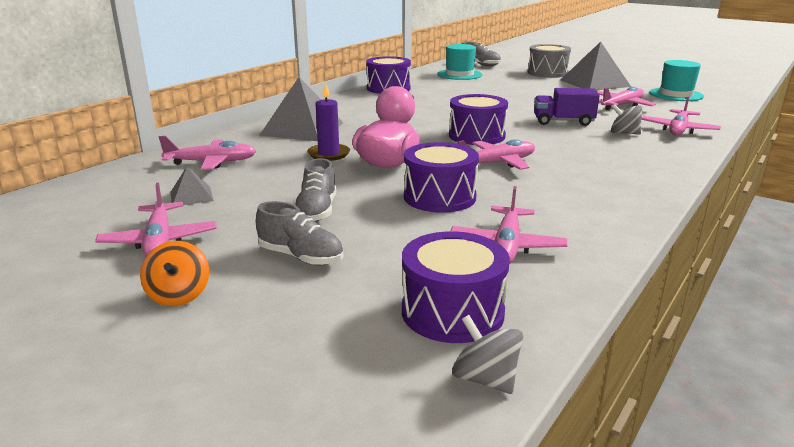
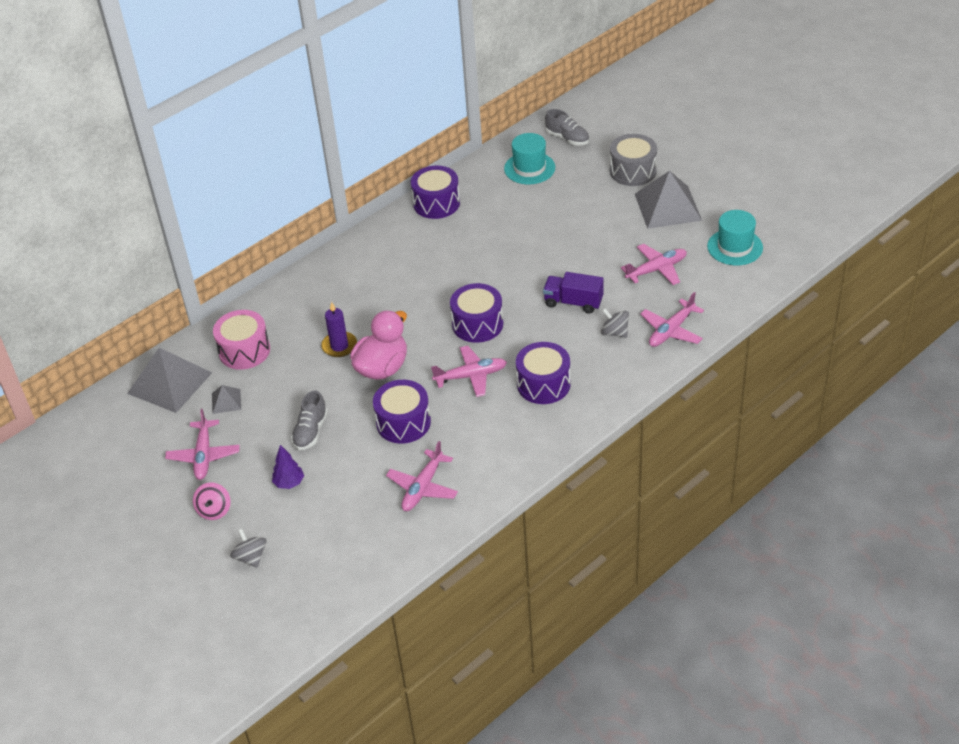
camera: 15 degrees right, 20 degrees up
(179, 295) = (214, 510): orange spinning top -> pink spinning top
(212, 162) = (244, 351): pink plane -> pink drum
(301, 257) = (289, 483): grey shoe -> purple tree
(302, 129) = (328, 294): grey pyramid -> grey pyramid (169, 383)
(452, 312) = (362, 544): purple drum -> purple drum (543, 384)
(485, 379) = (358, 592): grey spinning top -> grey spinning top (251, 557)

